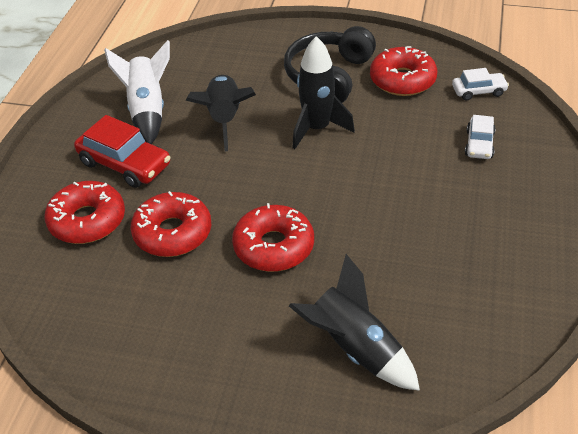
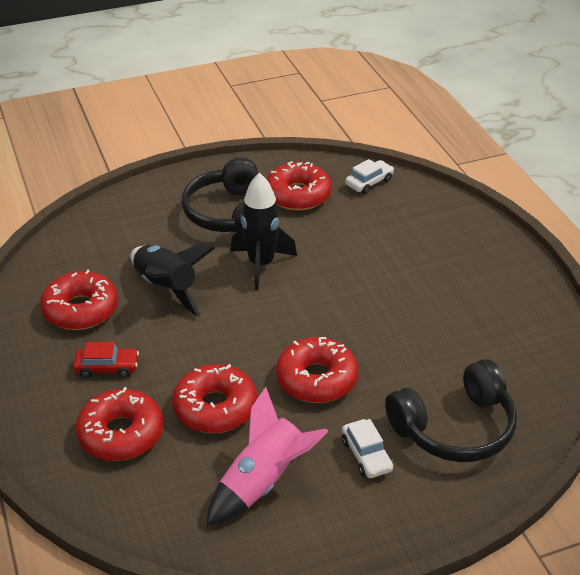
camera: 35 degrees left, 5 degrees down
(125, 164) = (107, 367): red car -> red car, size x0.58
(147, 110) = (81, 310): white rocket -> red donut
(153, 313) = (263, 482): none -> pink rocket
(354, 348) = (454, 427): black rocket -> black headphones
(479, 144) = (407, 226): white car -> white car (366, 455)

